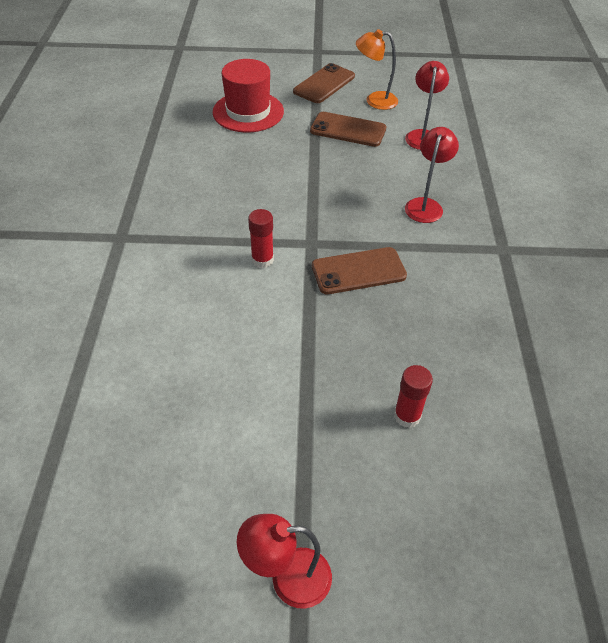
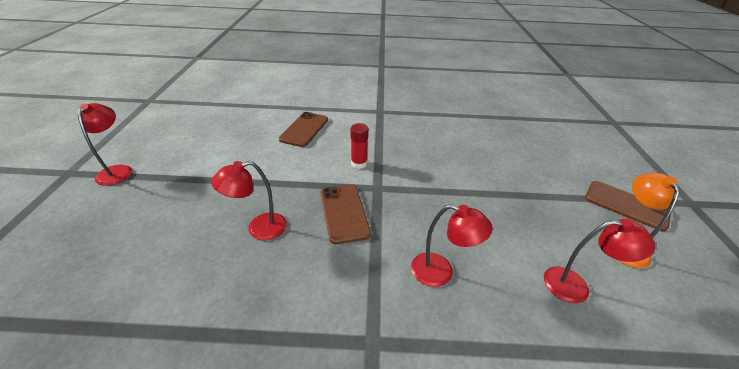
camera: 90 degrees right, 10 degrees down
(248, 112) = (542, 157): red hat -> none
(348, 130) = (550, 219): brown phone -> brown phone (304, 129)
(395, 345) = (259, 229): none -> red lamp
(407, 416) = (190, 229): red glue stick -> none

